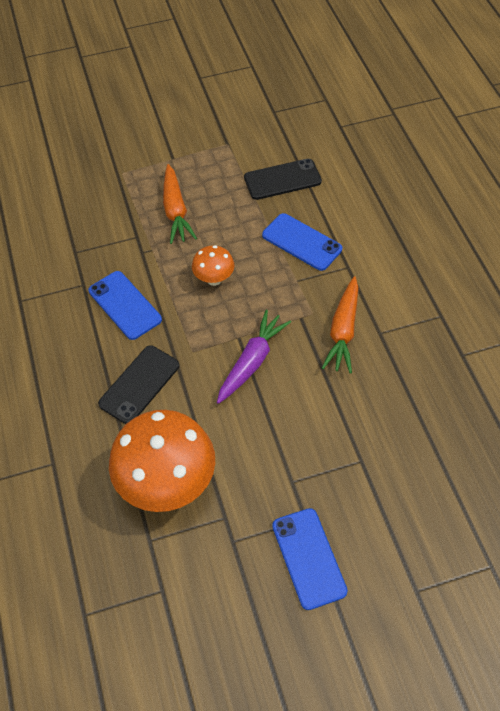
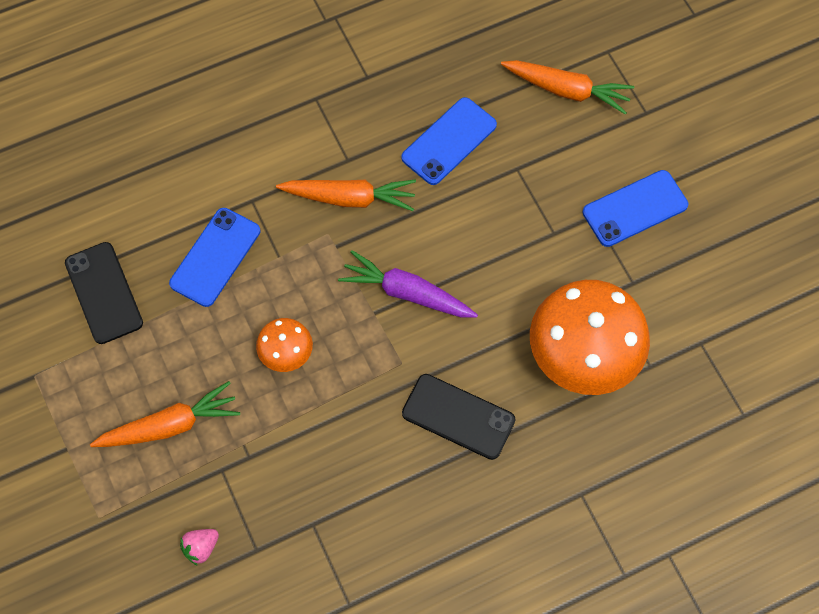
camera: 100 degrees left, 10 degrees up
(86, 223) = (201, 548): none -> pink strawberry
(125, 305) = (341, 460): blue phone -> blue phone (449, 141)
(444, 519) = (567, 90): none -> orange carrot

